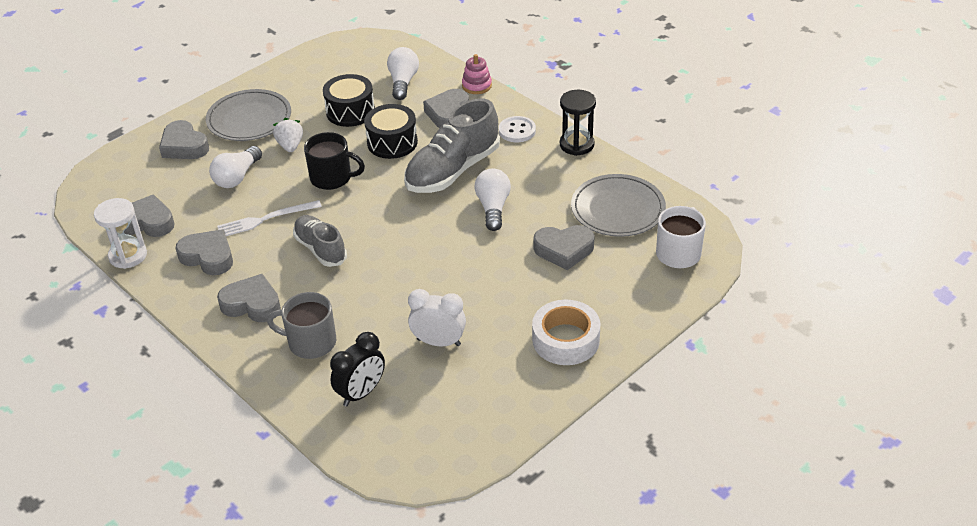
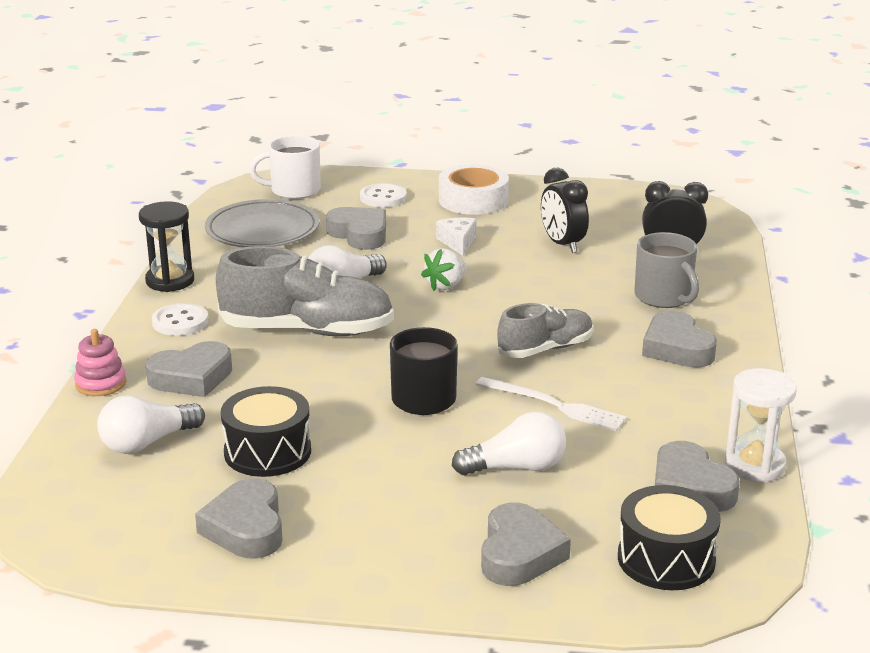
camera: 130 degrees left, 15 degrees down
(208, 257) = (665, 409): grey heart -> grey heart (246, 528)
(249, 119) = (386, 530): grey plate -> none
(290, 146) = (401, 461): white strawberry -> white strawberry (446, 285)
(320, 249) = (545, 349): grey shoe -> grey shoe turned 135 degrees counterclockwise
(392, 142) = (300, 390): black drum -> black drum (666, 559)
(439, 342) = (562, 244): white clock -> black clock
(500, 290) = (458, 242): none -> white cheese
(619, 293) = (383, 197): none -> white button

